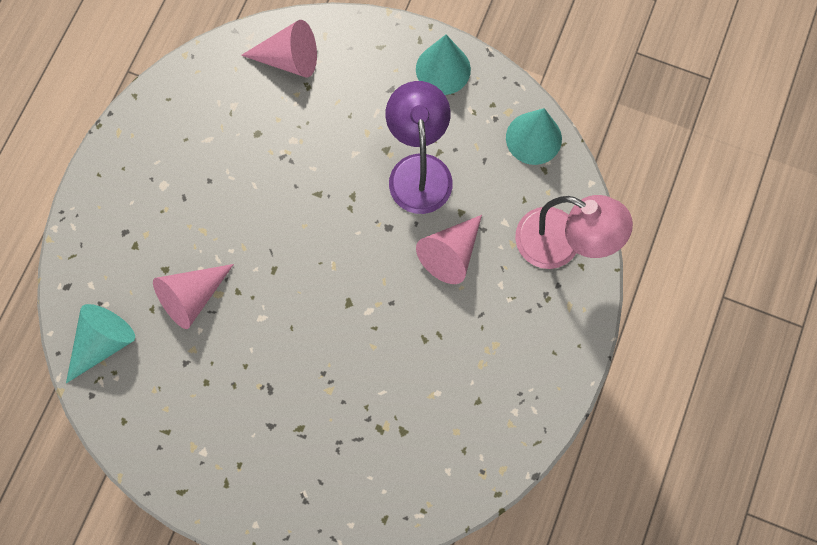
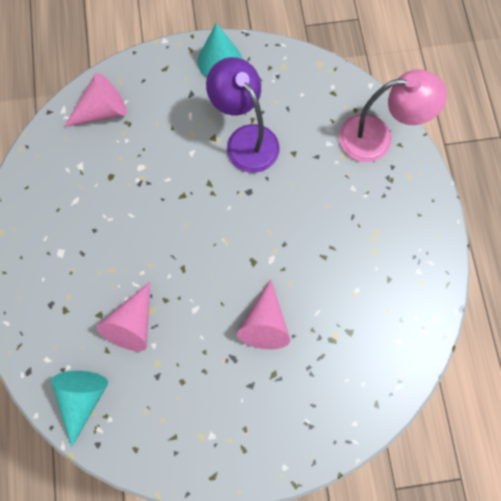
camera: 30 degrees left, 0 degrees up
(451, 253) = (304, 185): pink cone -> pink cone (265, 323)
(533, 138) = (312, 75): turquoise cone -> none

